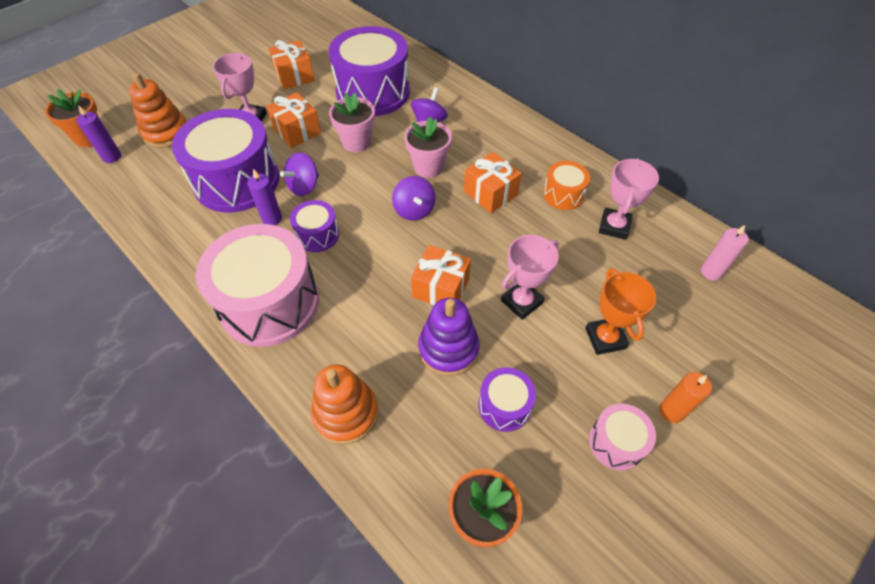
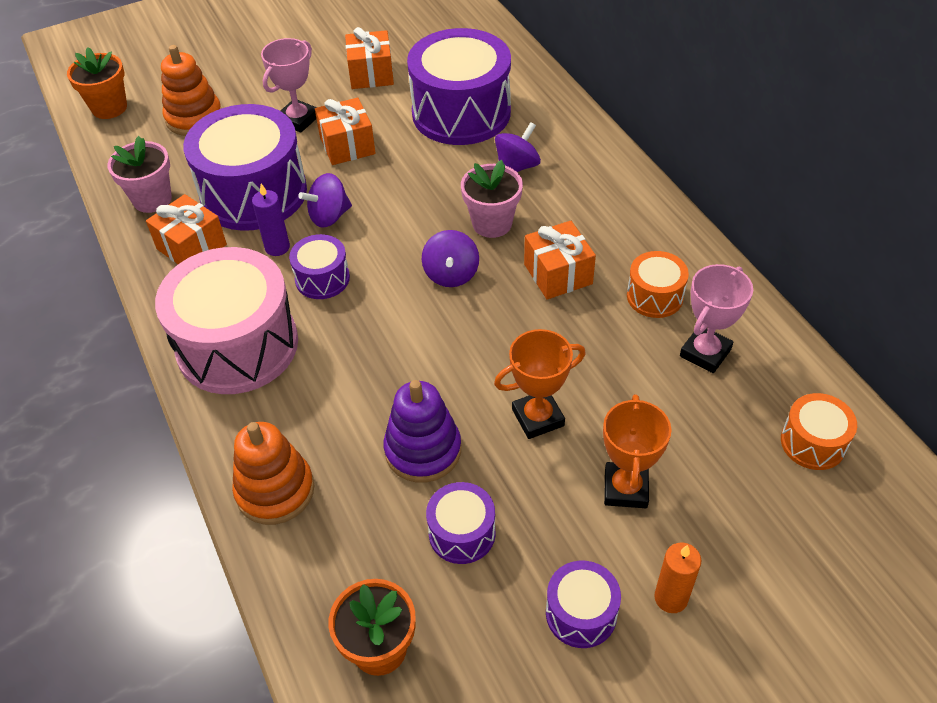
camera: 20 degrees right, 5 degrees down
(112, 157) = (125, 136): purple candle -> none
(356, 142) = (414, 174): pink flower pot -> pink flower pot (152, 199)
(441, 288) = (444, 376): orange gift -> orange gift (191, 247)
(521, 302) = (538, 417): pink trophy -> orange trophy
(616, 442) = (581, 613): pink drum -> purple drum
(711, 272) = (813, 443): pink candle -> orange drum

